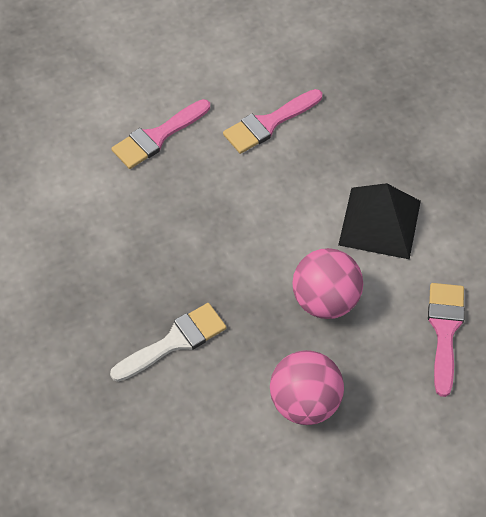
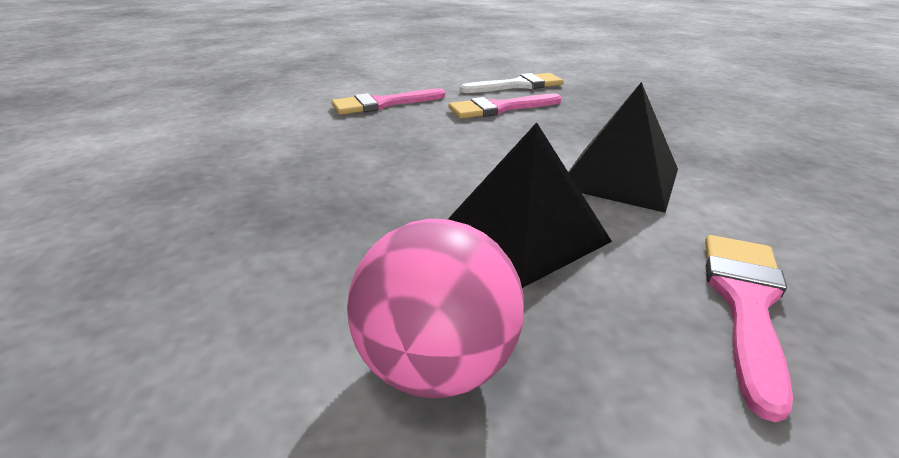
camera: 15 degrees right, 25 degrees down
(174, 342) = (268, 238): white brush -> white brush (518, 85)
(325, 301) = (524, 233): pink ball -> black pyramid

